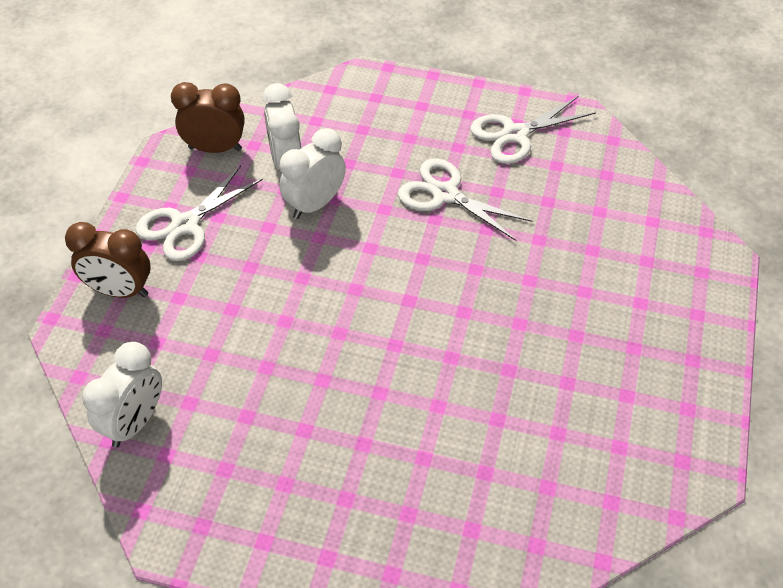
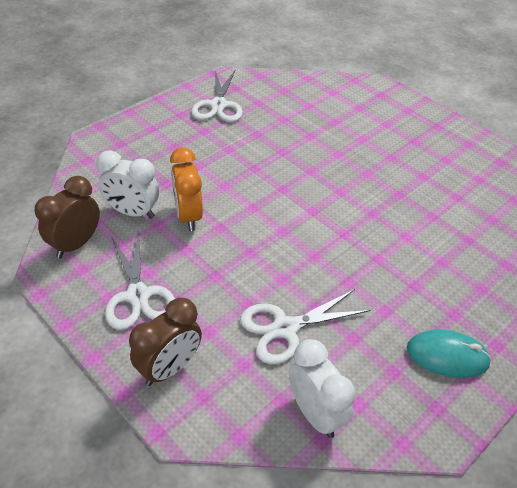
camera: 60 degrees left, 5 degrees down
(278, 511) = (447, 356): none -> turquoise mouse
(315, 204) = (188, 216): white clock -> orange clock
(445, 194) = (238, 154): white scissors -> white scissors (285, 328)

